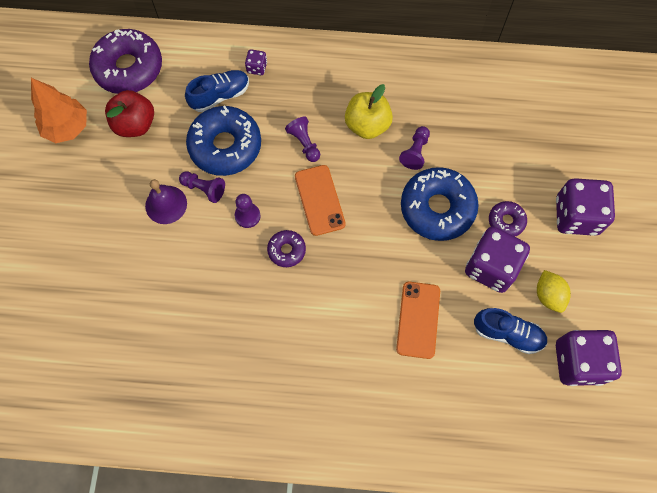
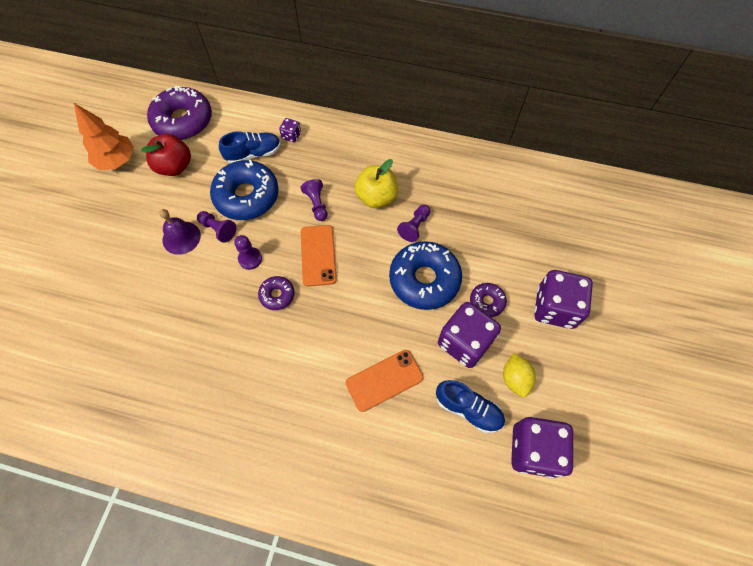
camera: 10 degrees right, 5 degrees down
(418, 320) = (384, 380): orange phone -> orange phone turned 45 degrees clockwise

